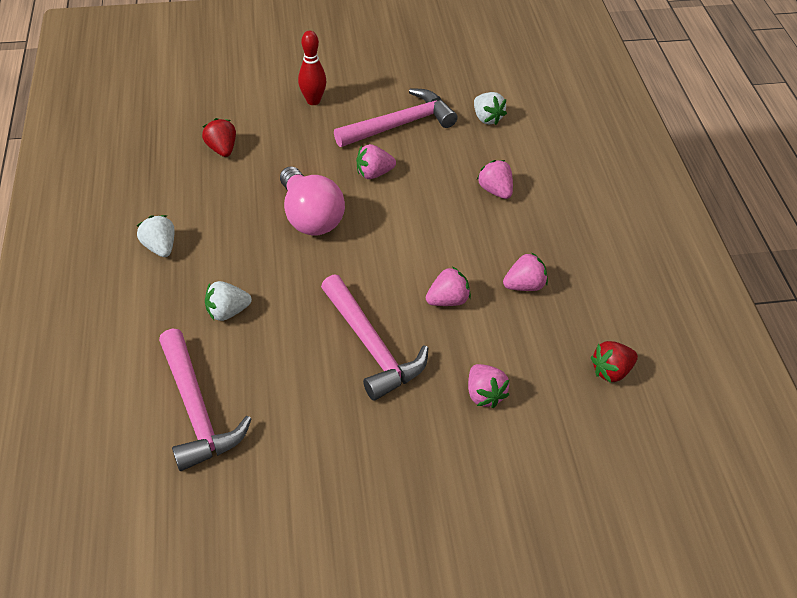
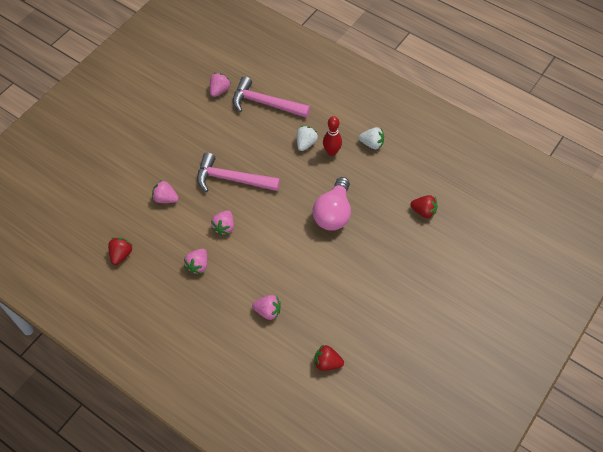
camera: 135 degrees right, 10 degrees up
(310, 217) = (333, 213): pink light bulb -> pink light bulb turned 90 degrees counterclockwise
(313, 101) = (428, 283): red bowling pin -> red bowling pin (331, 152)
(374, 173) = (337, 265): pink strawberry -> pink strawberry (219, 90)
(400, 125) = (365, 311): pink hammer -> none
(487, 118) = (327, 363): white strawberry -> red strawberry

